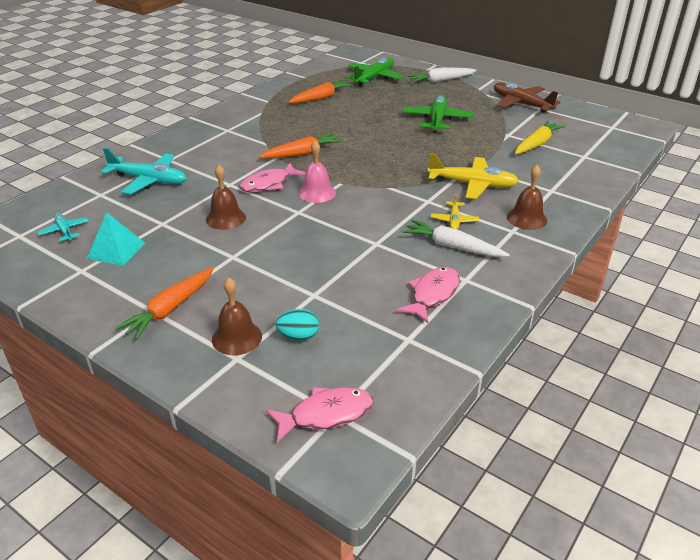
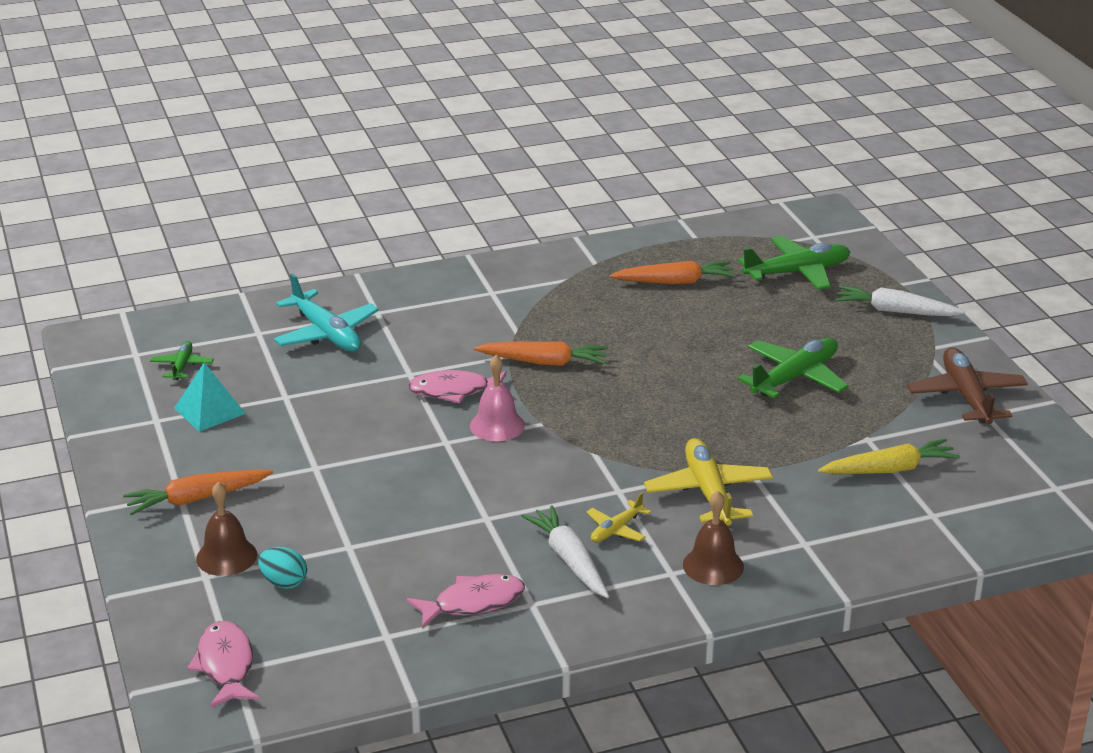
camera: 35 degrees right, 5 degrees down
(65, 231) = (182, 366): turquoise plane -> green plane
(225, 218) = (357, 417): brown bell -> none
(326, 414) = (225, 665): pink fish -> pink fish turned 120 degrees counterclockwise
(473, 184) = (708, 492): yellow plane -> yellow plane turned 150 degrees counterclockwise

